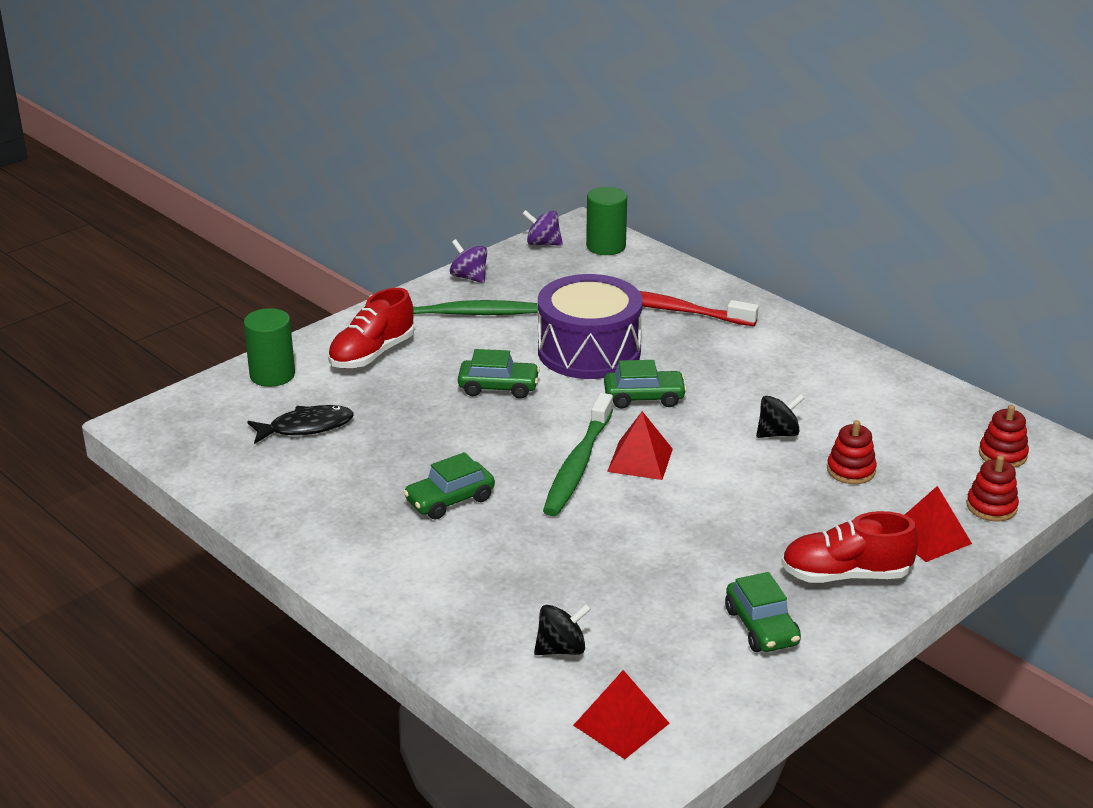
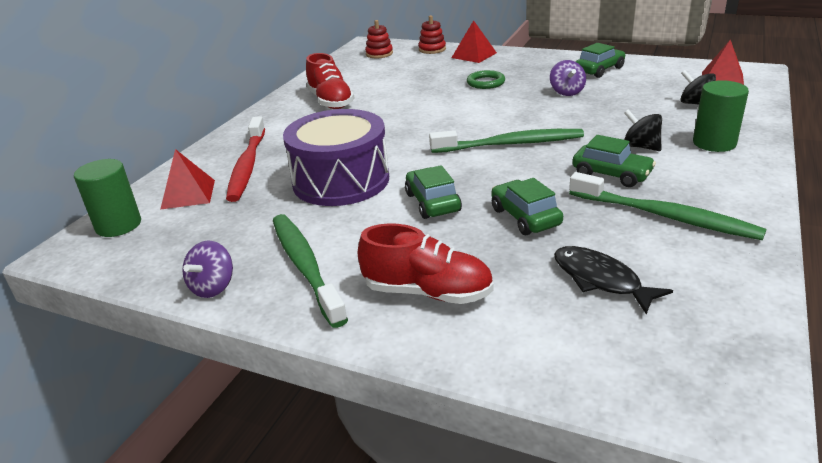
camera: 110 degrees left, 0 degrees up
(272, 375) = (530, 349): green cylinder -> green cylinder (714, 143)
(350, 495) = (665, 216): none -> green toothbrush
(543, 243) = (113, 264): purple spinning top -> purple spinning top (566, 92)
(640, 460) = (481, 128): red pyramid -> red pyramid (188, 194)
(644, 397) = (397, 144): green car -> green car (525, 217)
(778, 433) = (407, 99): black spinning top -> black spinning top (641, 147)
(792, 509) = (485, 82): none -> green ring
(845, 575) = (530, 63): red shoe -> red shoe (330, 101)
(851, 470) = (430, 78): red stacking toy -> none

